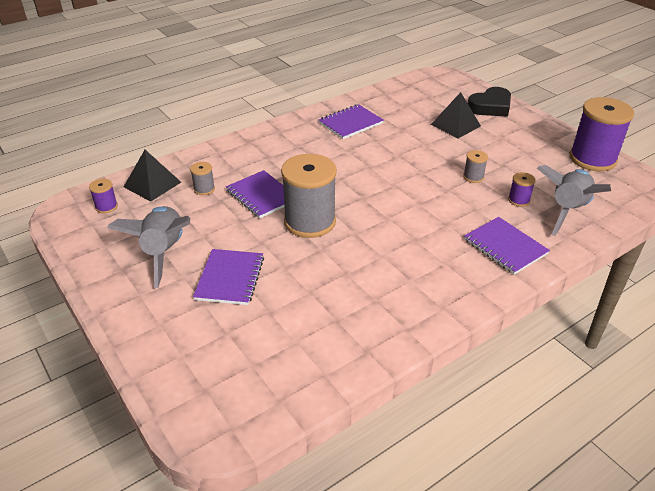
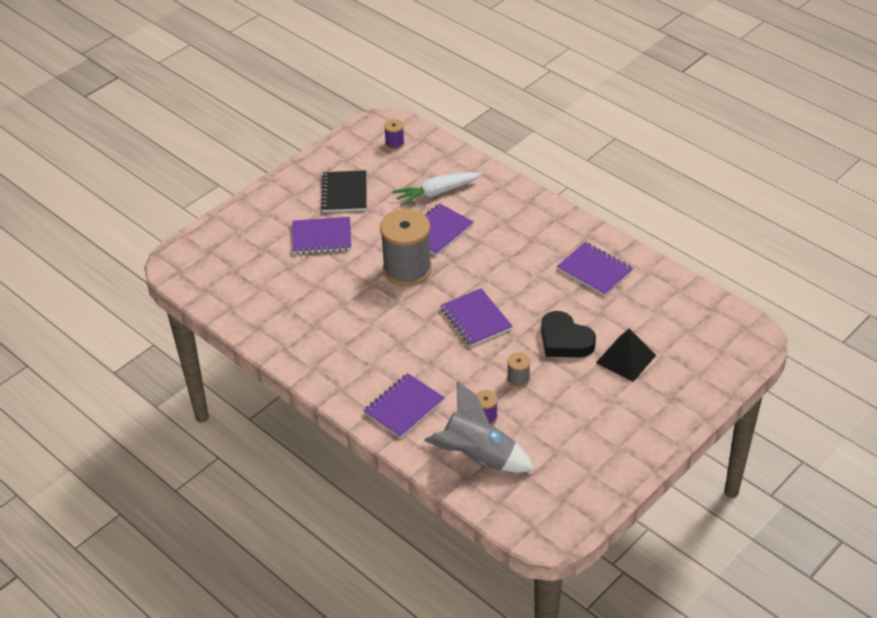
camera: 80 degrees right, 5 degrees up
(152, 184) = (434, 159): black pyramid -> none
(164, 252) = (344, 193): grey rocket -> black notebook
(204, 189) = (437, 193): grey spool -> white carrot
(393, 189) = (476, 319): none -> purple notebook
(490, 106) = (686, 389): black heart -> black heart (565, 340)
(592, 159) = (593, 485): purple spool -> none

